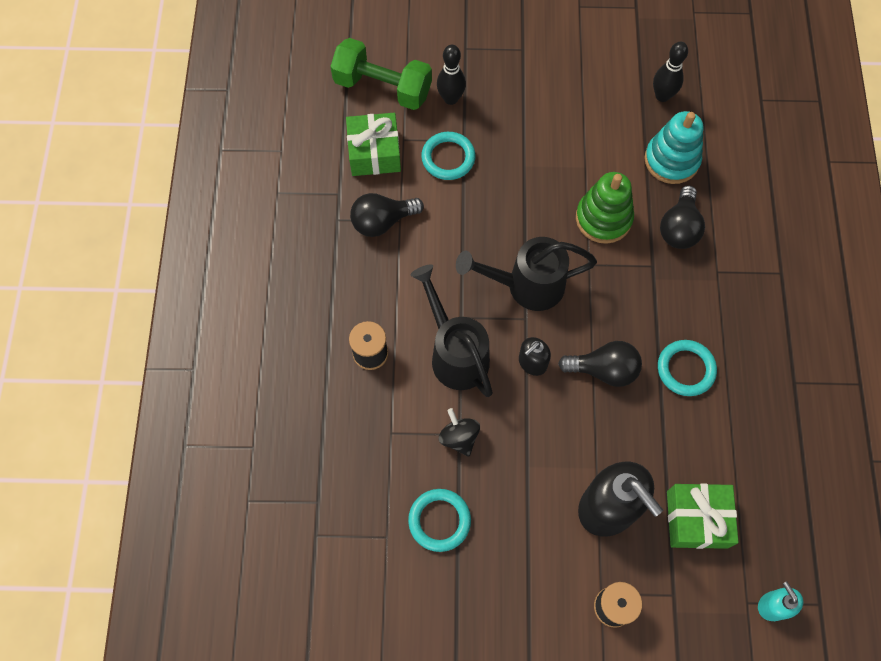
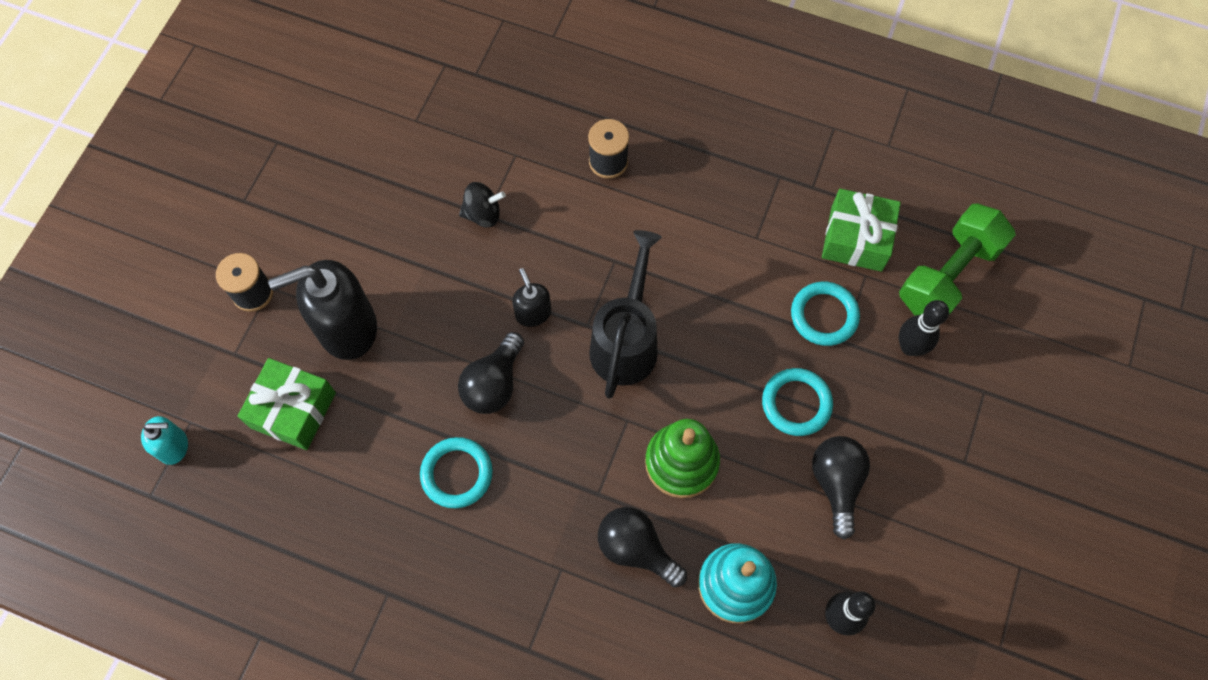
camera: 110 degrees right, 0 degrees up
(382, 221) = (761, 219): black light bulb -> black light bulb (836, 483)
(439, 520) = (409, 169): turquoise ring -> turquoise ring (796, 403)
(455, 354) = (574, 241): black watering can -> none

